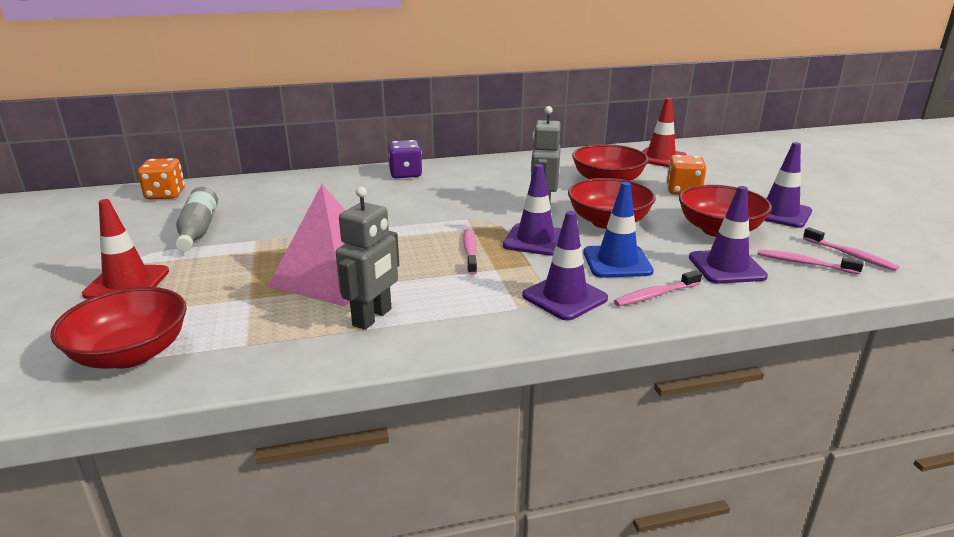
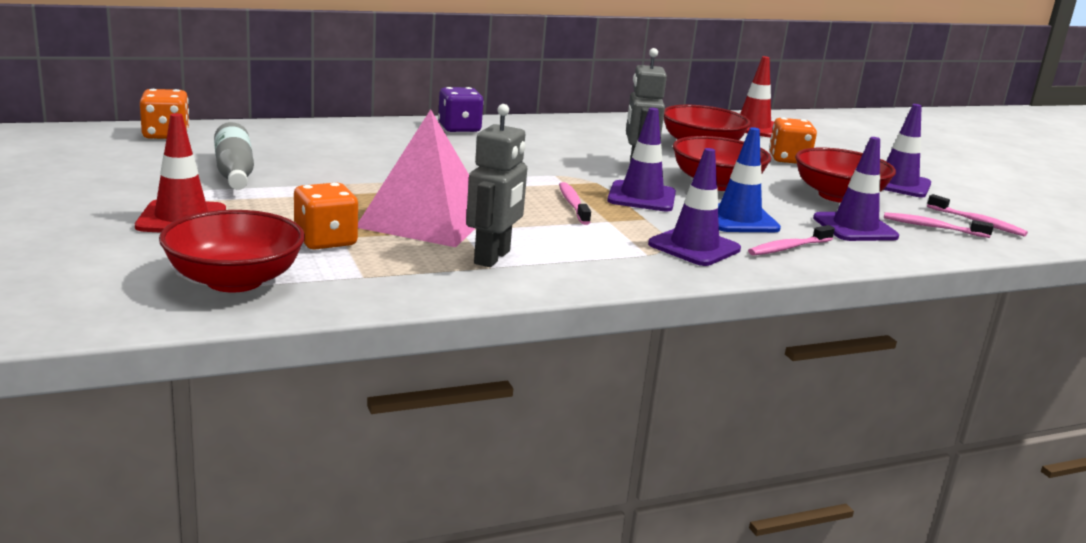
camera: 10 degrees left, 5 degrees down
(234, 303) = (325, 241): none -> orange dice

